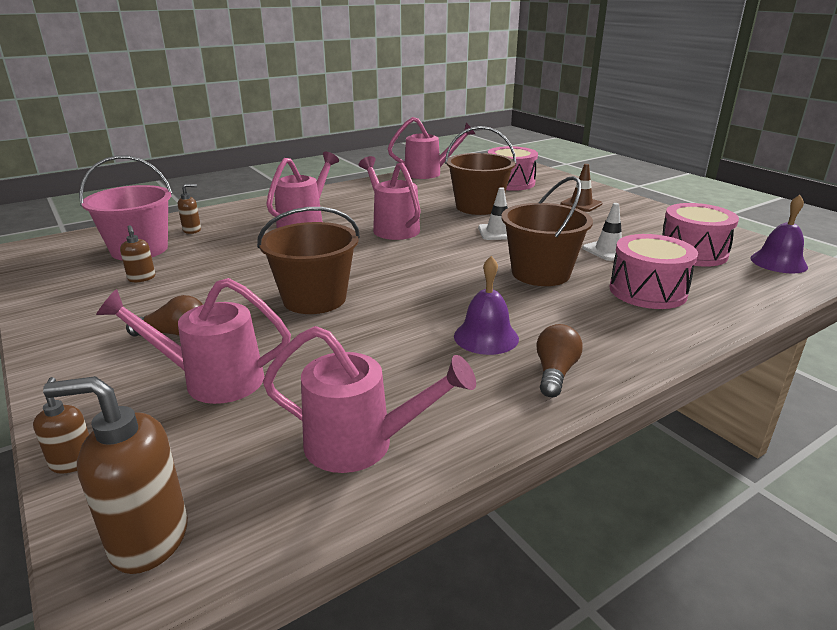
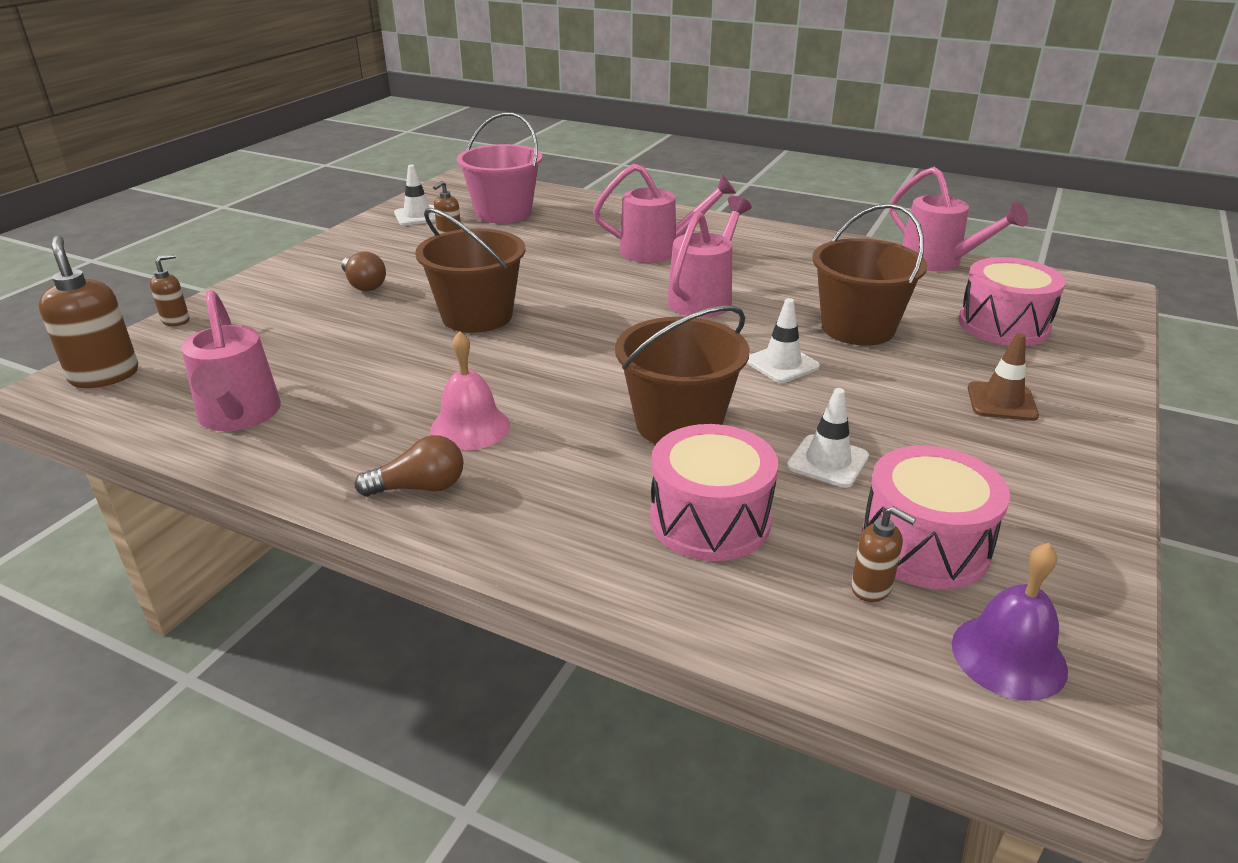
camera: 60 degrees right, 5 degrees up
(68, 282) = (417, 216): none -> white traffic cone
(192, 230) = (570, 214): brown soap dispenser -> brown soap dispenser (871, 588)
(212, 380) = (301, 325): pink watering can -> none
(486, 337) = (470, 427): purple bell -> pink bell

